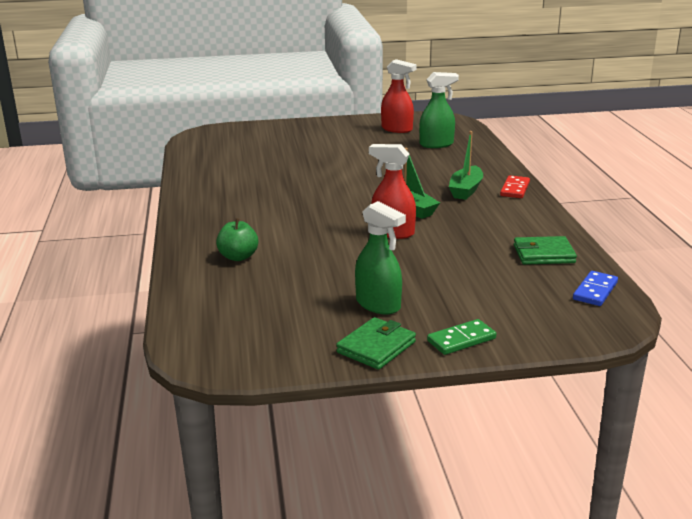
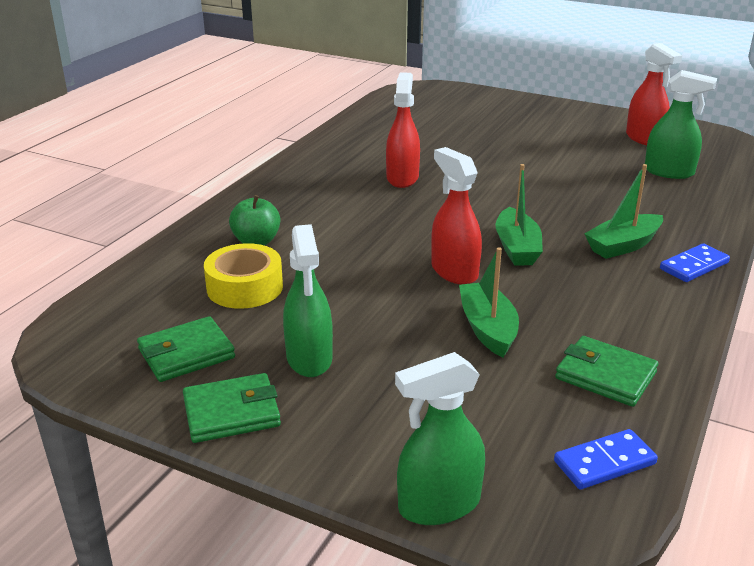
camera: 35 degrees right, 5 degrees up
(274, 284) = (245, 287): none -> yellow tape
(279, 191) = (402, 178): none -> red spray bottle
(297, 331) = (186, 354): none -> green wallet
(454, 254) = (487, 328): none -> green boat
(461, 340) = (334, 450): green domino -> none
(514, 189) = (694, 266): red domino -> blue domino
(548, 339) = (438, 505): none -> green spray bottle

